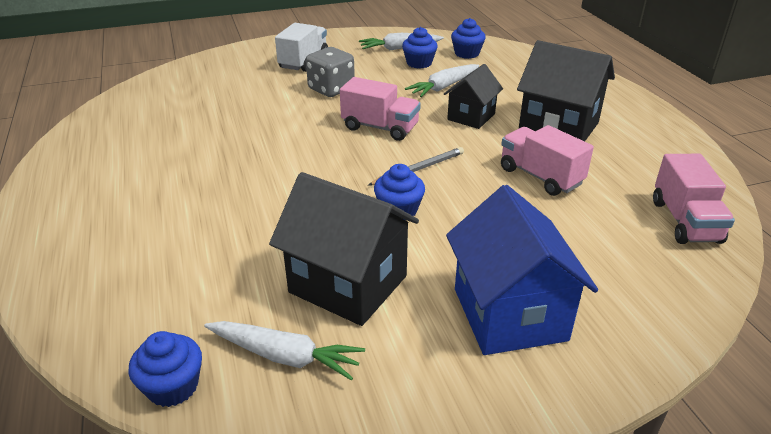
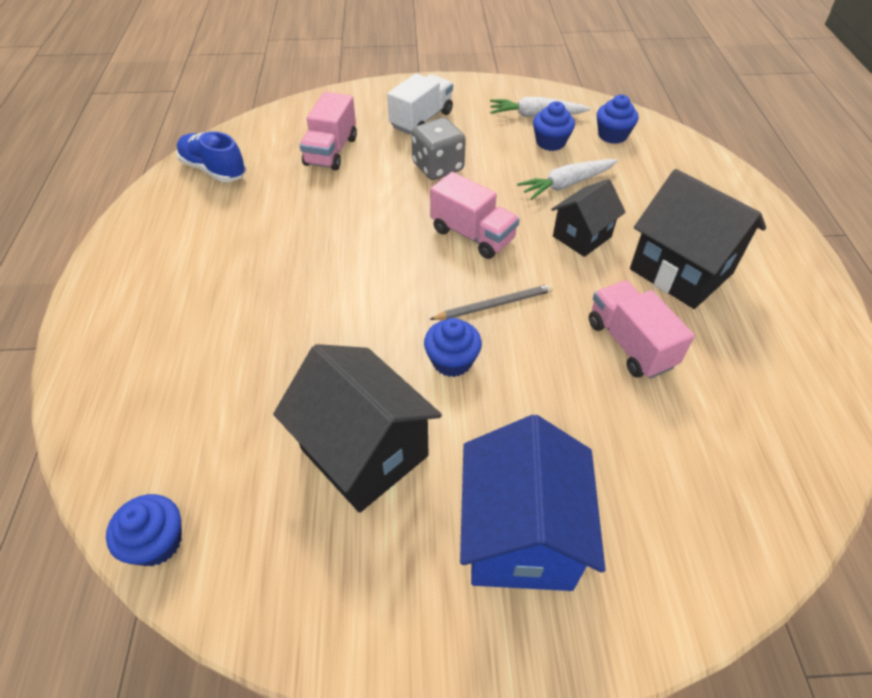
camera: 15 degrees right, 15 degrees up
(124, 115) = (214, 170): none -> blue shoe
(284, 356) = (271, 532): white carrot -> none
(685, 221) = (781, 450): pink truck -> pink truck (331, 151)

